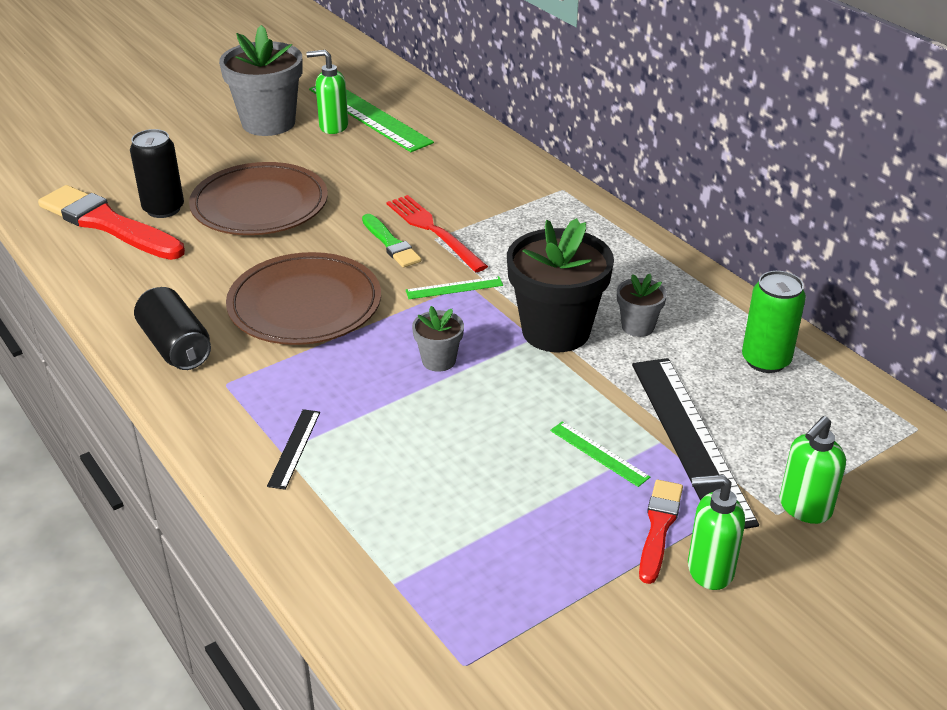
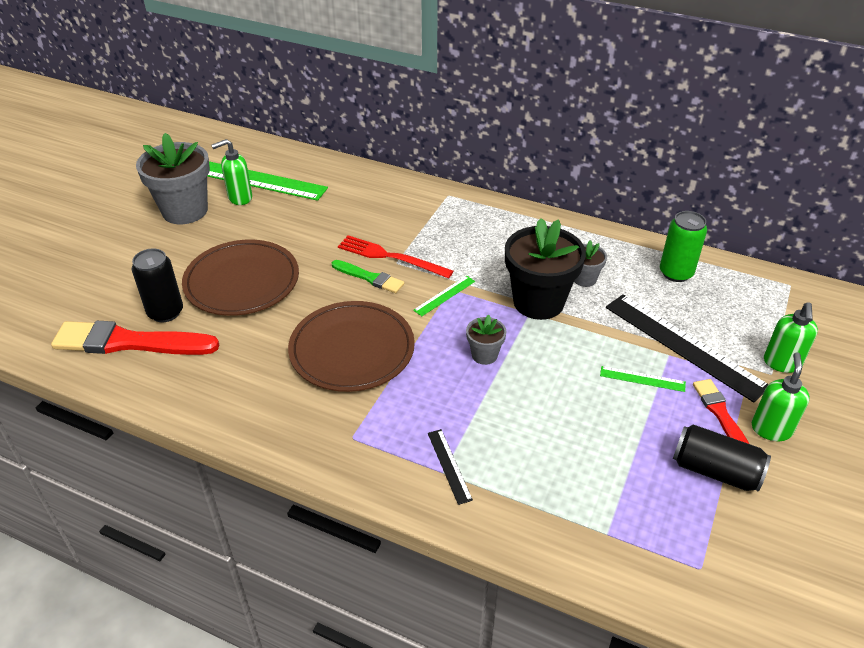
camera: 30 degrees left, 5 degrees up
(176, 346) = (285, 423): black can -> black can (715, 470)
(709, 570) = (771, 429): green soap dispenser -> green soap dispenser turned 135 degrees clockwise

